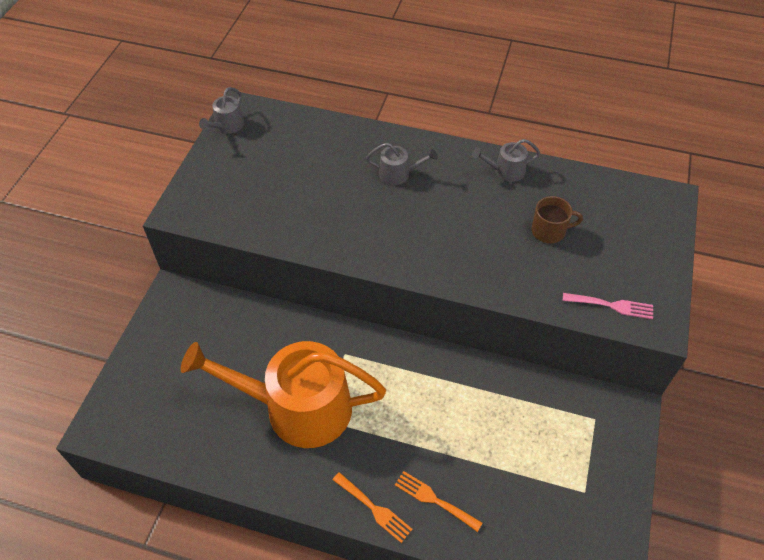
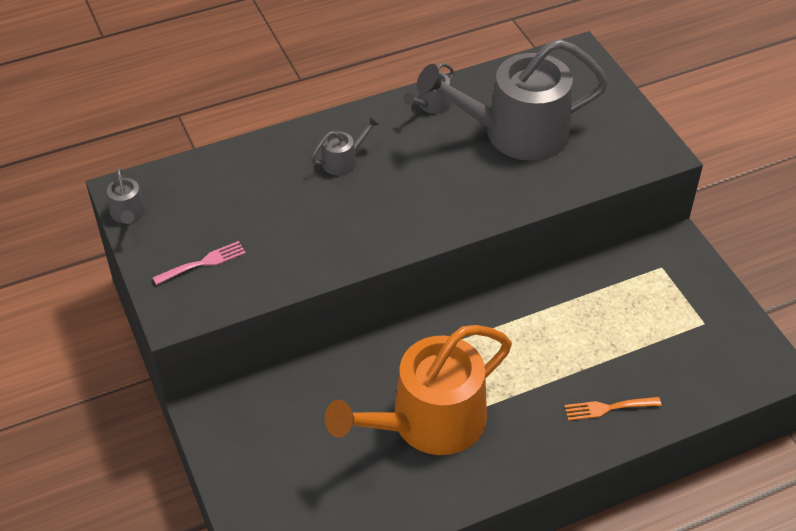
camera: 40 degrees left, 5 degrees down
(374, 509) = (571, 448): orange fork -> none
(549, 231) = (516, 132): brown mug -> grey watering can
(612, 305) = (618, 160): pink fork -> pink fork (203, 263)

